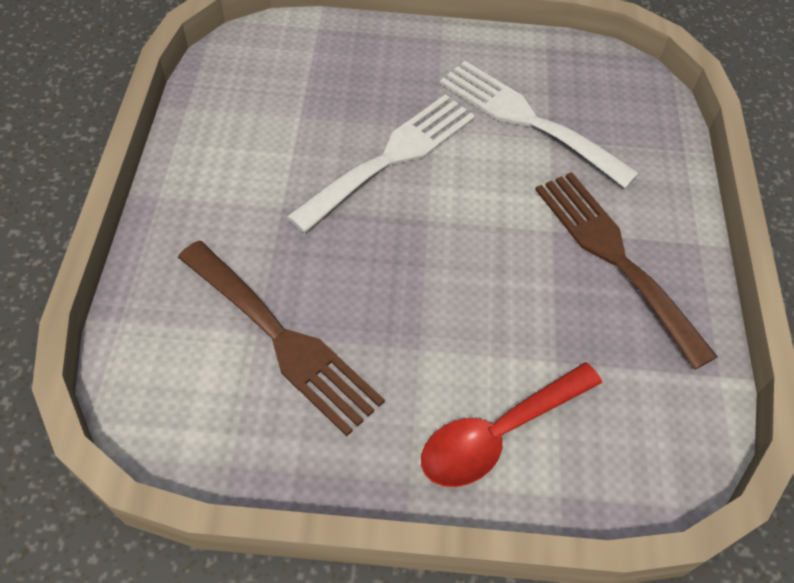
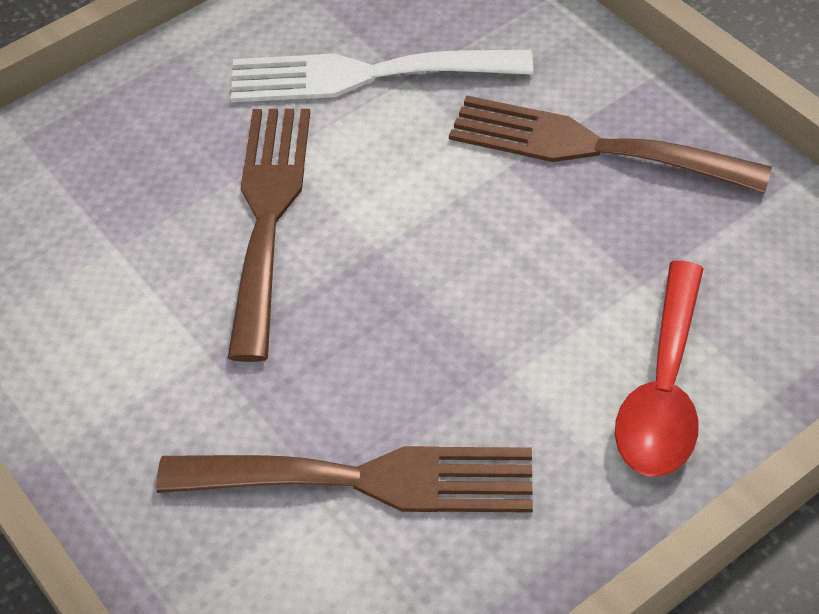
camera: 35 degrees left, 5 degrees down
(391, 157) = (268, 215): white fork -> brown fork

